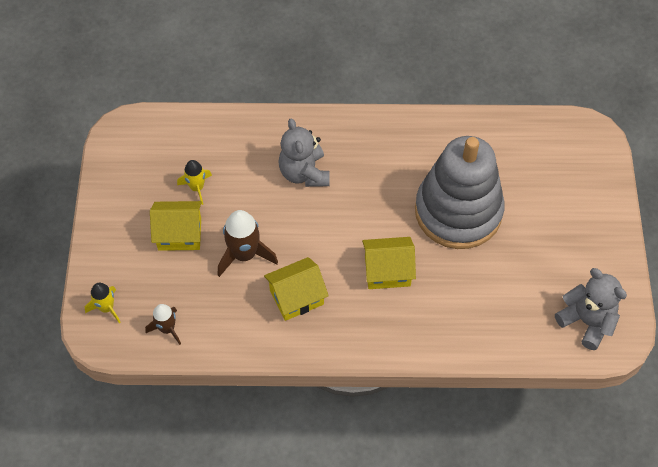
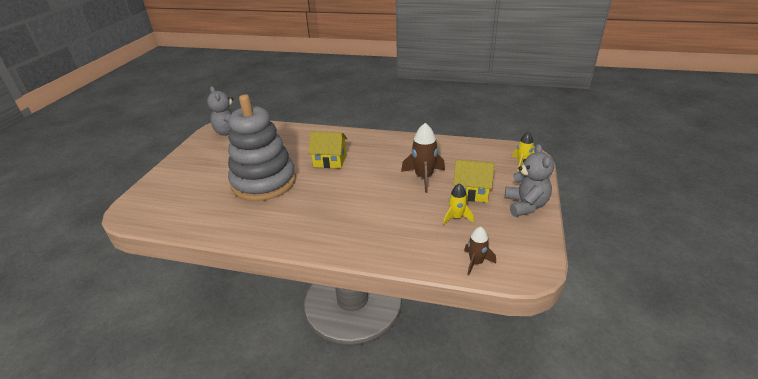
camera: 165 degrees left, 25 degrees down
(167, 329) = (480, 151): brown rocket -> brown rocket (476, 262)
(296, 297) = (393, 156): yellow house -> none
(304, 173) = (365, 216): grey teddy bear -> grey teddy bear (525, 205)

